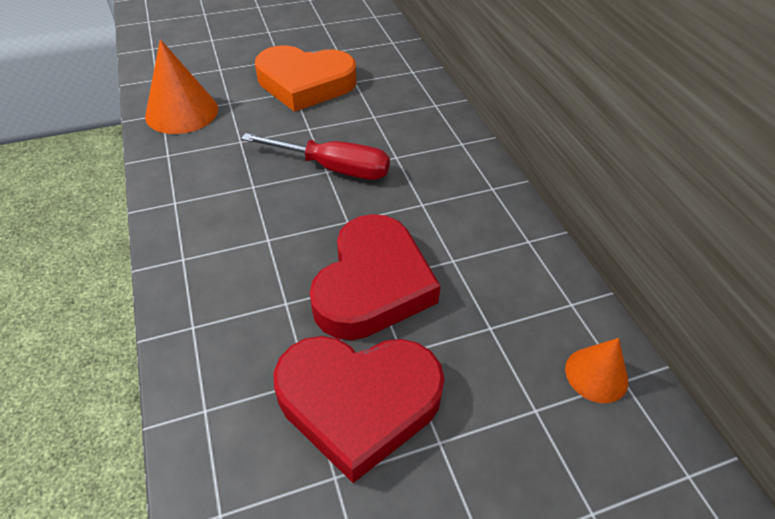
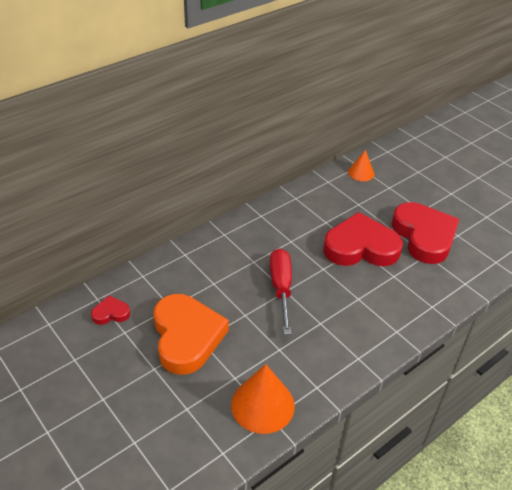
camera: 110 degrees left, 5 degrees down
(367, 46) = (111, 313): none -> red heart

